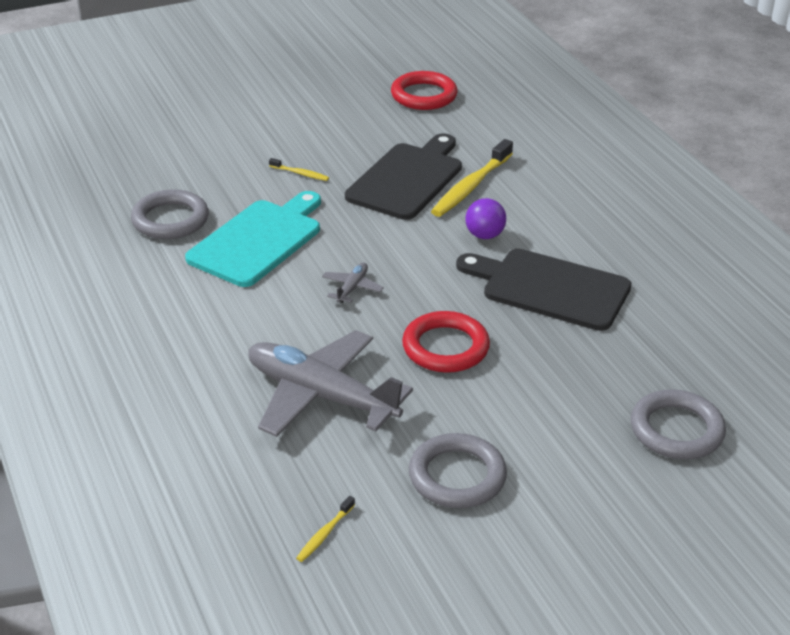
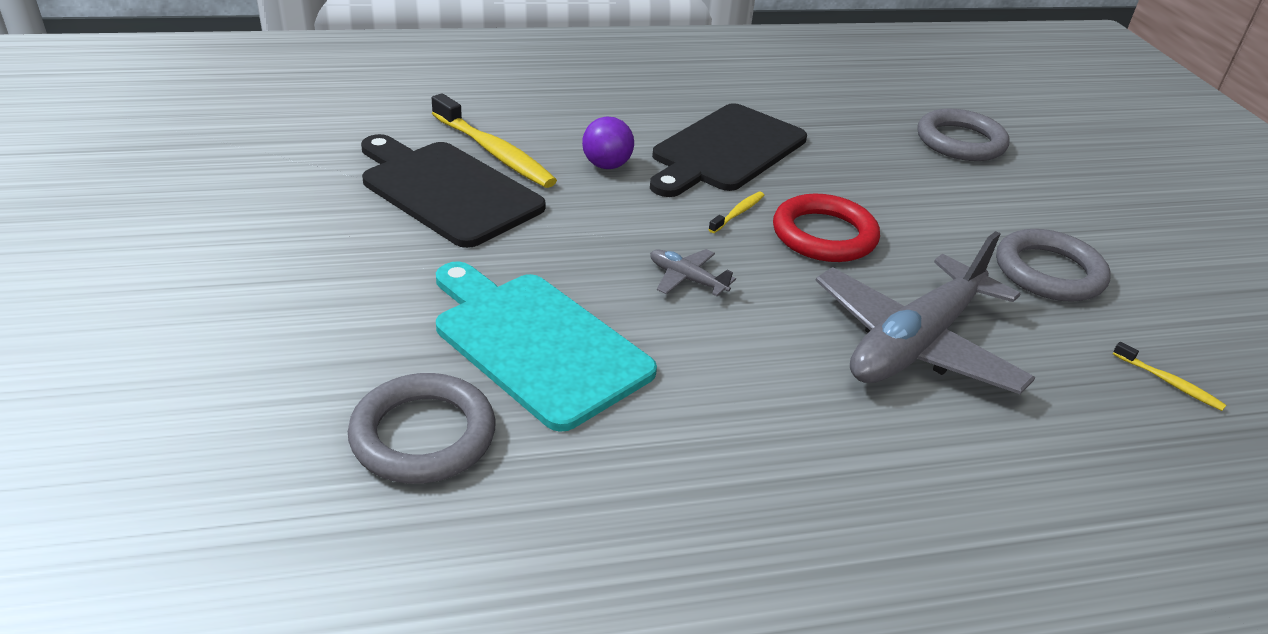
camera: 80 degrees left, 0 degrees up
(300, 173) = (369, 274): yellow toothbrush -> yellow toothbrush (738, 213)
(424, 95) = (237, 137): red ring -> none

